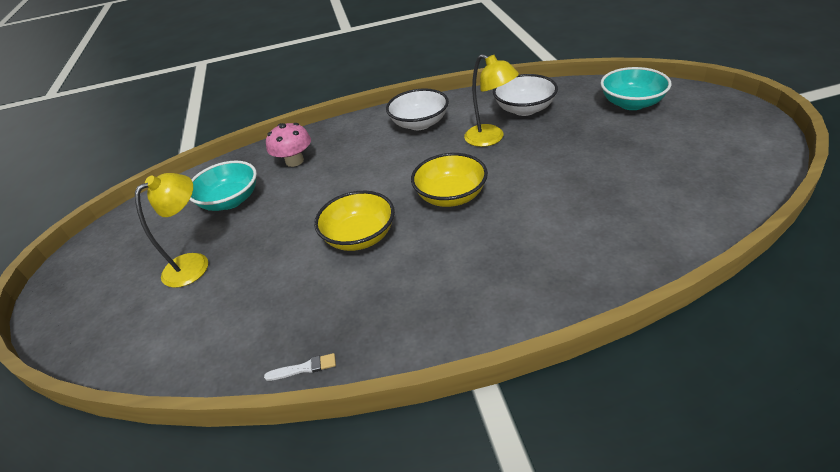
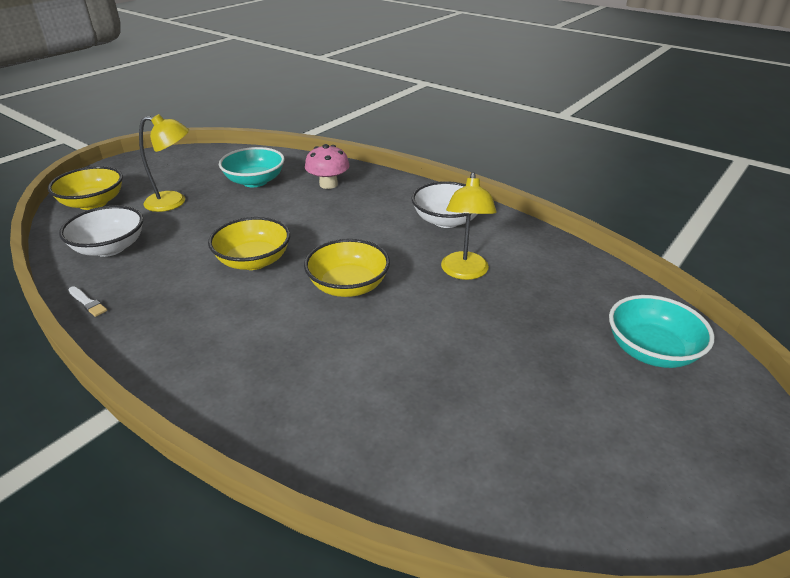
camera: 45 degrees right, 5 degrees down
(110, 328) = (93, 203): none -> yellow bowl
(524, 109) = (543, 273): white bowl -> white bowl (110, 248)

